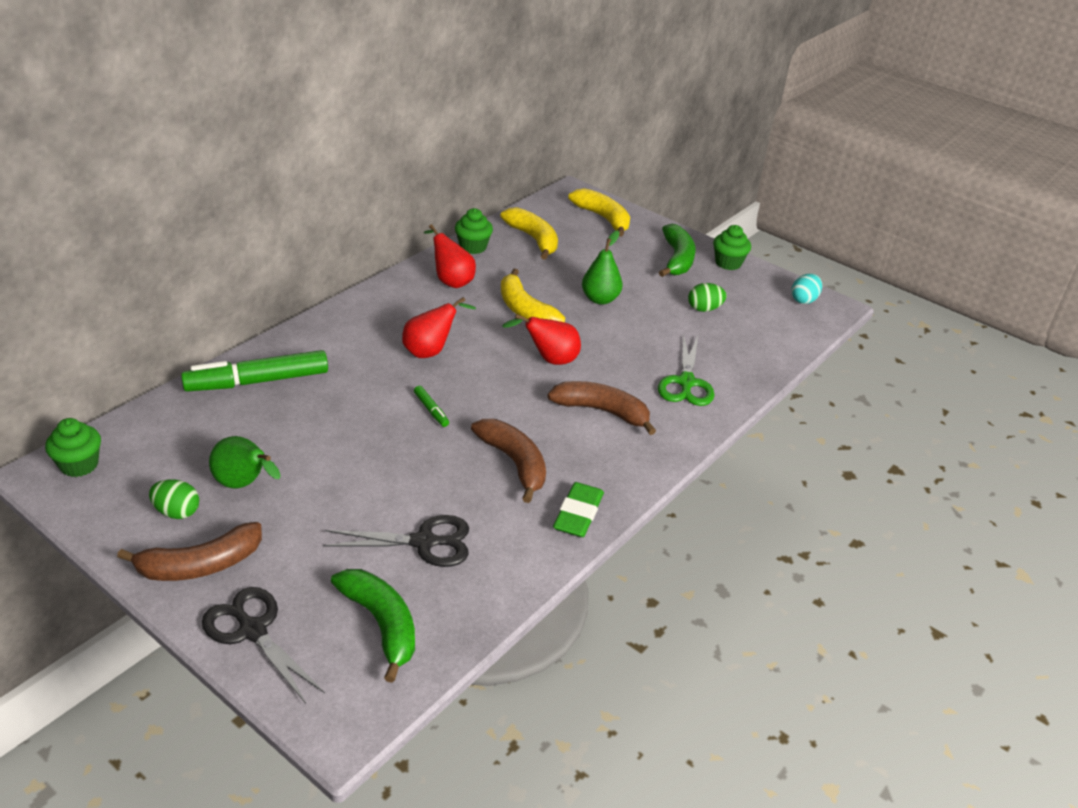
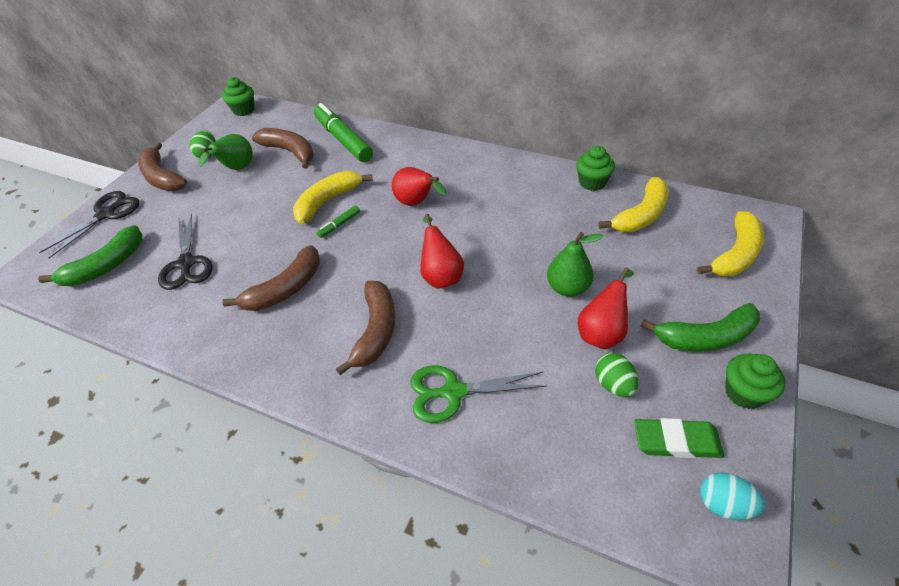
camera: 80 degrees right, 10 degrees up
(245, 430) = (290, 152): none -> brown banana
(451, 281) = (526, 185): red pear -> red pear (602, 332)
(525, 310) = (511, 240): yellow banana -> yellow banana (328, 201)
(578, 514) = (226, 345): green eraser -> green eraser (676, 441)

